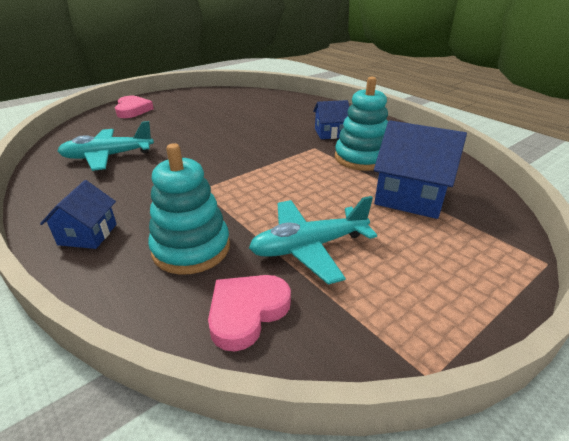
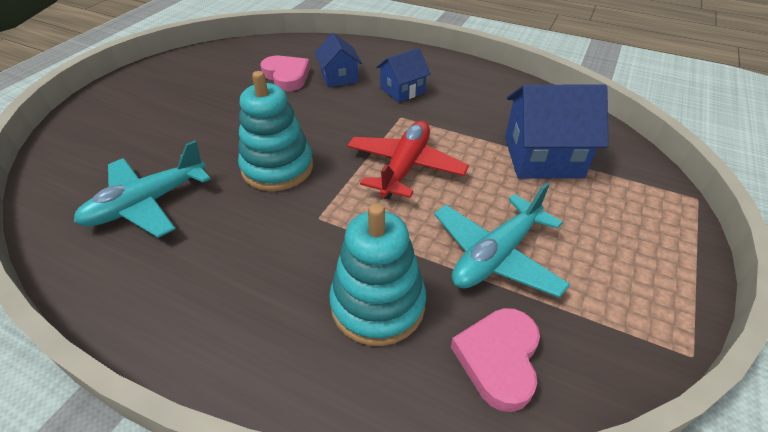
camera: 25 degrees left, 10 degrees up
(88, 234) = (233, 334): blue house -> blue house (339, 77)
(133, 110) = (110, 113): pink heart -> pink heart (286, 76)
(289, 176) = (405, 167): none -> red plane
(361, 158) = (461, 119): turquoise stacking toy -> turquoise stacking toy (277, 168)

